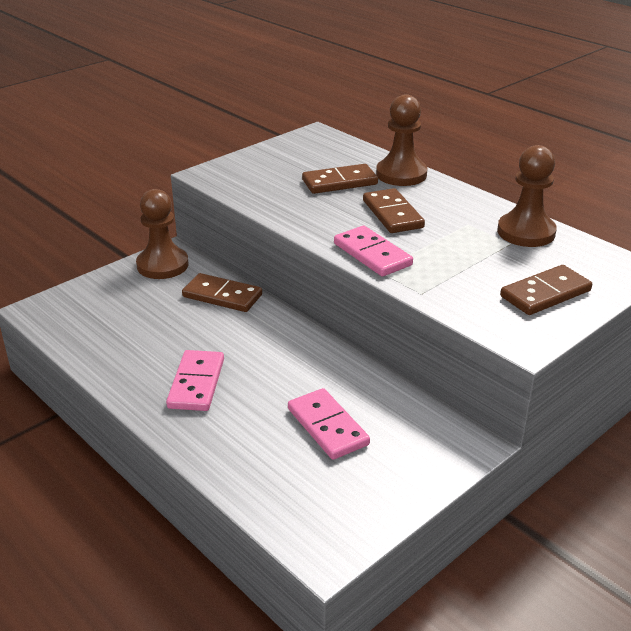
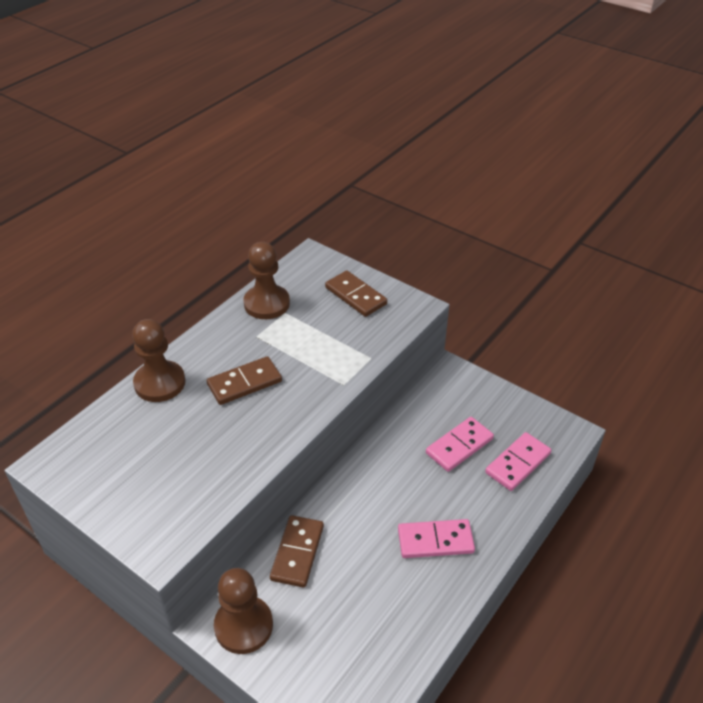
camera: 100 degrees left, 10 degrees up
(339, 182) = (179, 427): brown domino -> none
(372, 254) = (319, 390): pink domino -> pink domino (517, 463)

